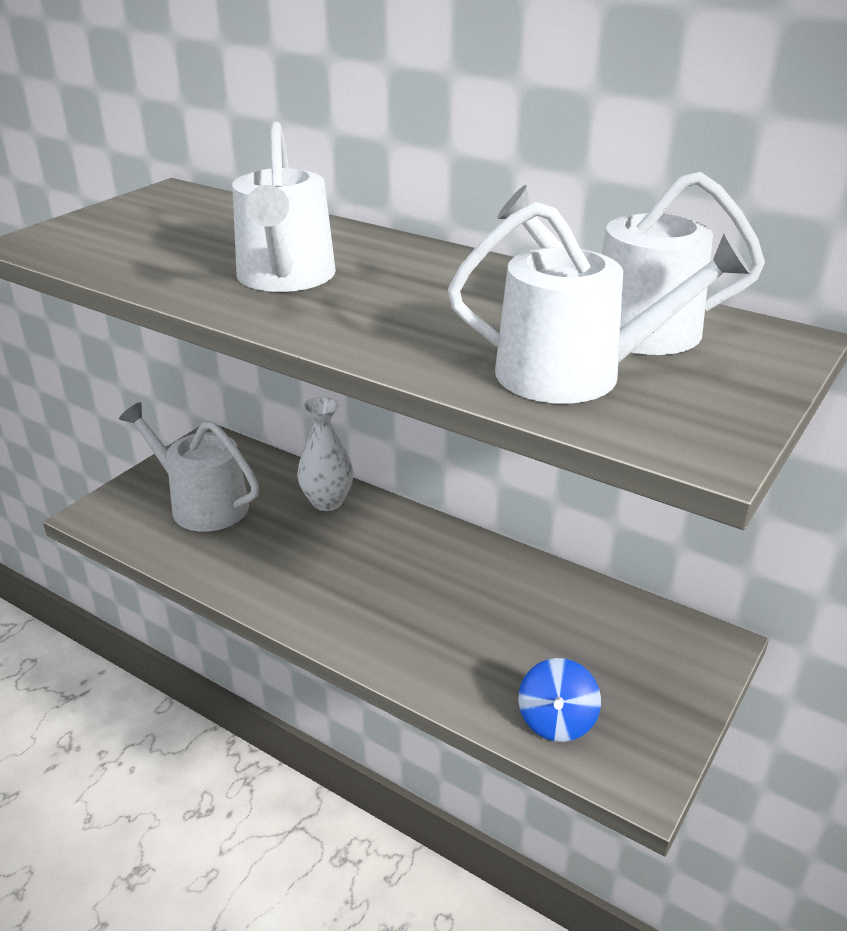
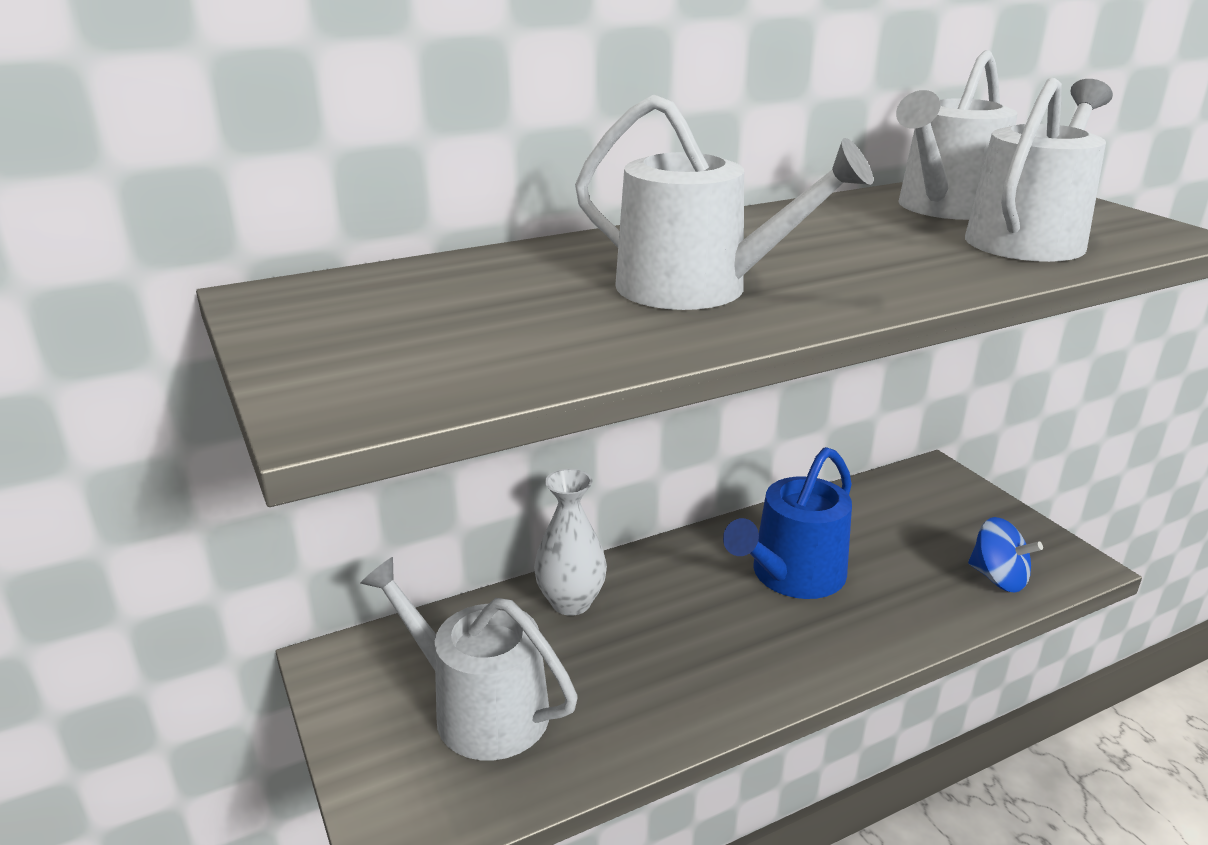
camera: 60 degrees left, 5 degrees down
(202, 504) = (479, 708): white watering can -> white watering can turned 60 degrees clockwise
(447, 593) = (792, 575): none -> blue watering can

